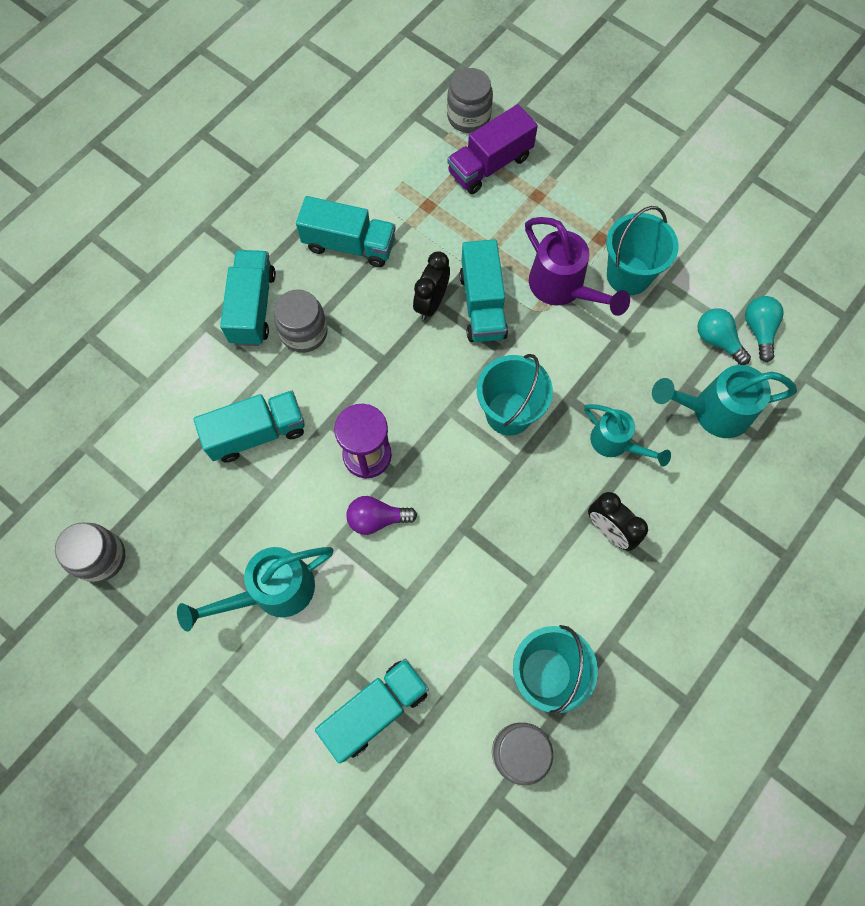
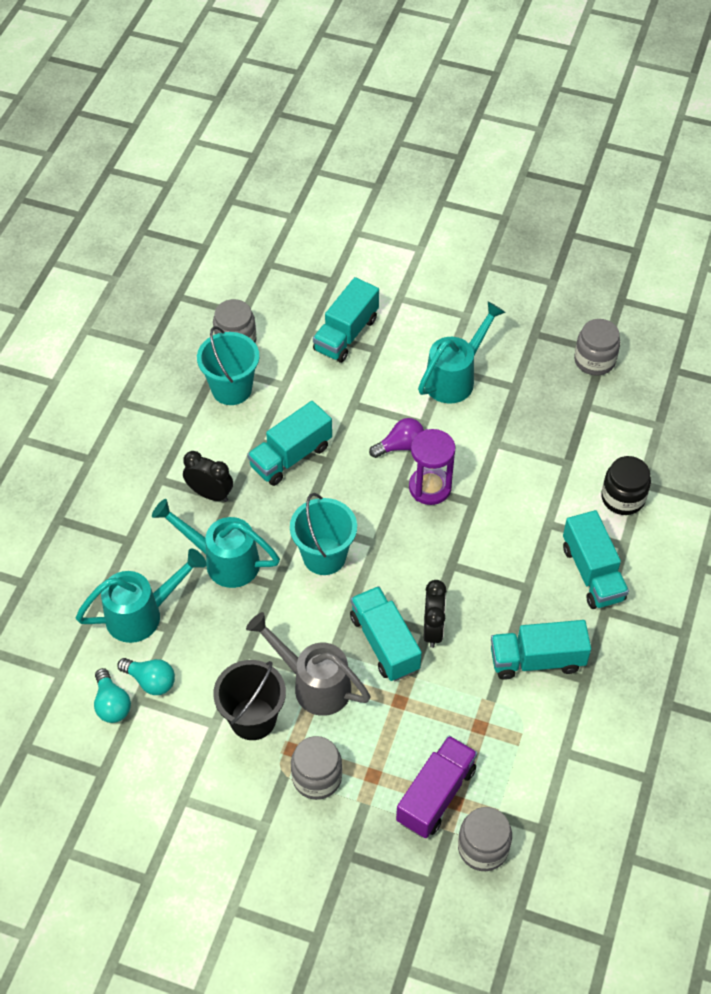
camera: 160 degrees right, 15 degrees down
(176, 374) = (623, 498): none -> black jar
(256, 433) = (529, 475): turquoise truck -> turquoise truck (291, 456)
(304, 332) = (535, 566): grey jar -> grey jar (317, 777)
(563, 289) = (313, 684): purple watering can -> grey watering can
(616, 444) = (223, 560): turquoise watering can -> turquoise watering can, size x1.51
(628, 275) = (253, 719): turquoise bucket -> black bucket

